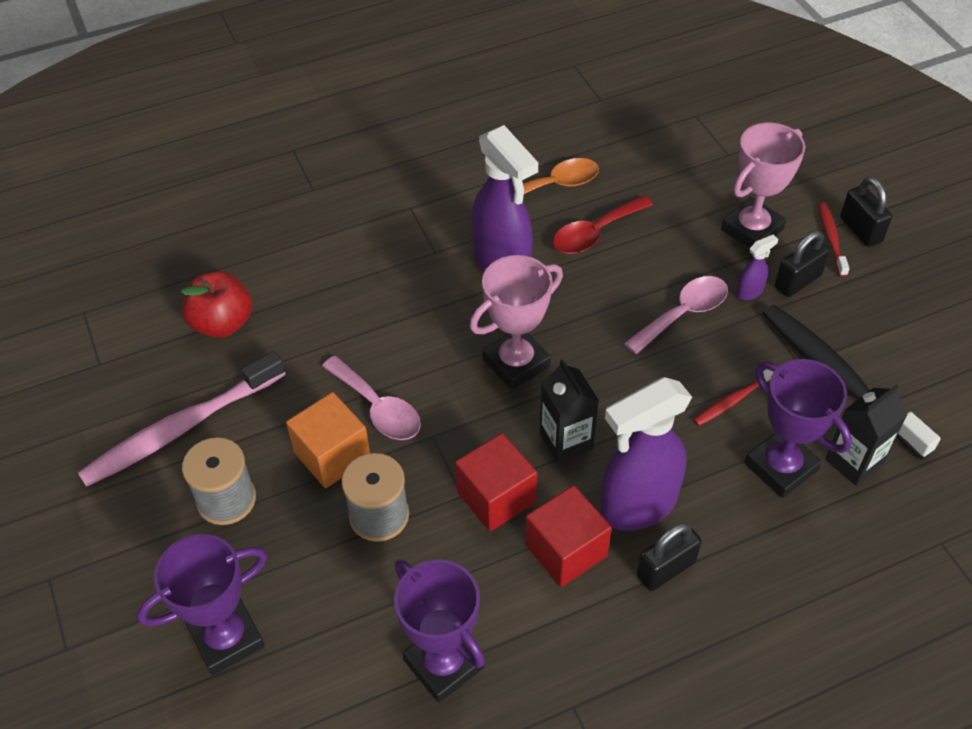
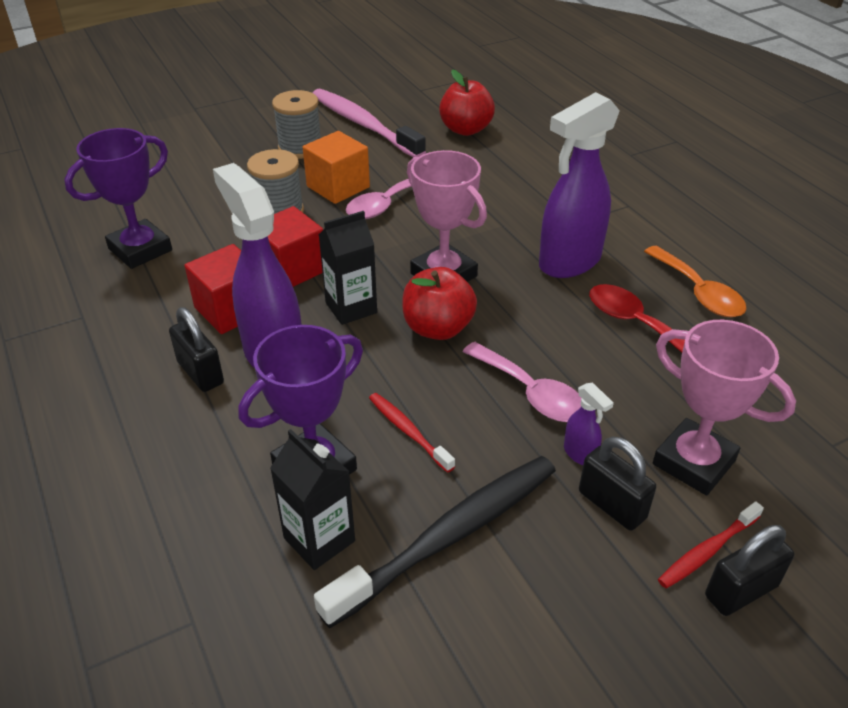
camera: 85 degrees right, 10 degrees down
(227, 638) = (186, 159): purple trophy -> none
(599, 372) = (438, 328): none -> red apple
(831, 239) = (707, 551): red toothbrush -> red toothbrush turned 150 degrees clockwise

